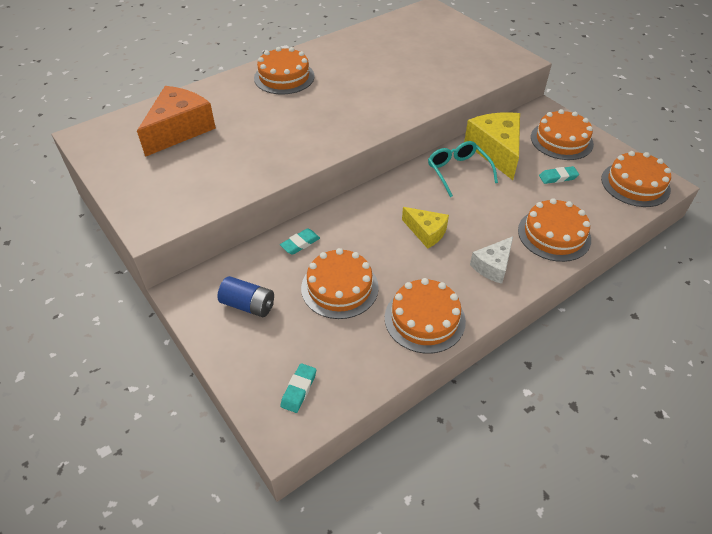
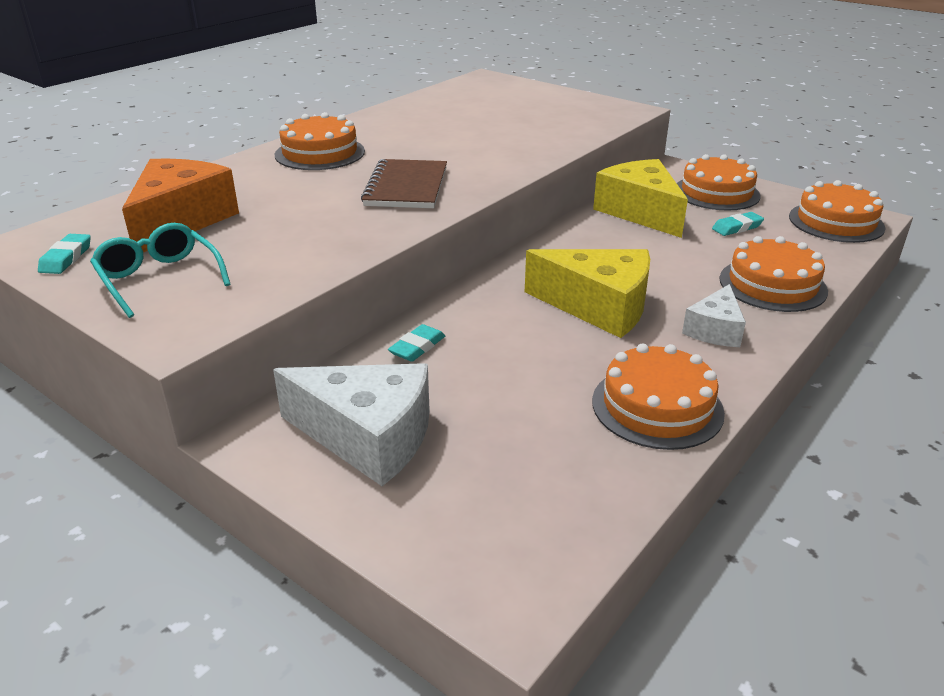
camera: 15 degrees left, 15 degrees down
(248, 305) = (368, 437): blue battery -> white cheese
(298, 389) = (509, 537): turquoise eraser -> turquoise eraser (66, 258)
(327, 120) = (406, 187): none -> brown notebook
(339, 287) = (506, 390): orange cake -> none
(426, 232) = (599, 307): yellow cheese -> yellow cheese, size x1.74
(458, 171) = (603, 238): turquoise glasses -> turquoise glasses (159, 279)

